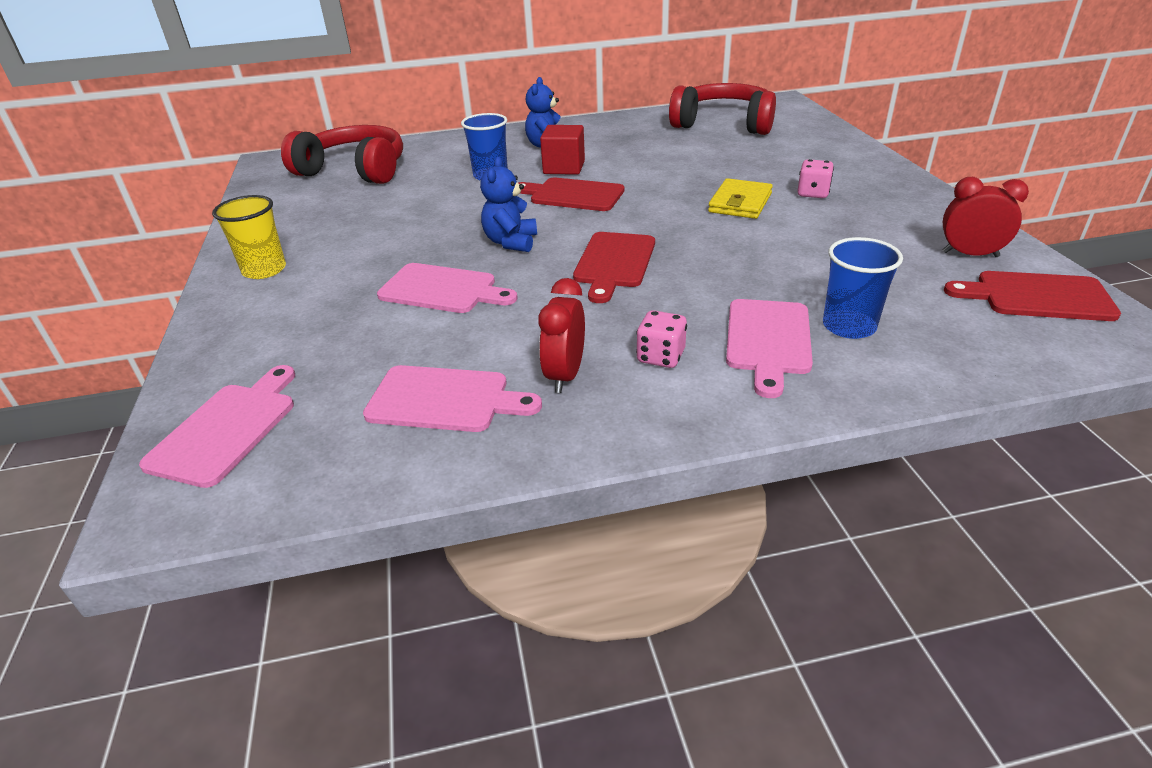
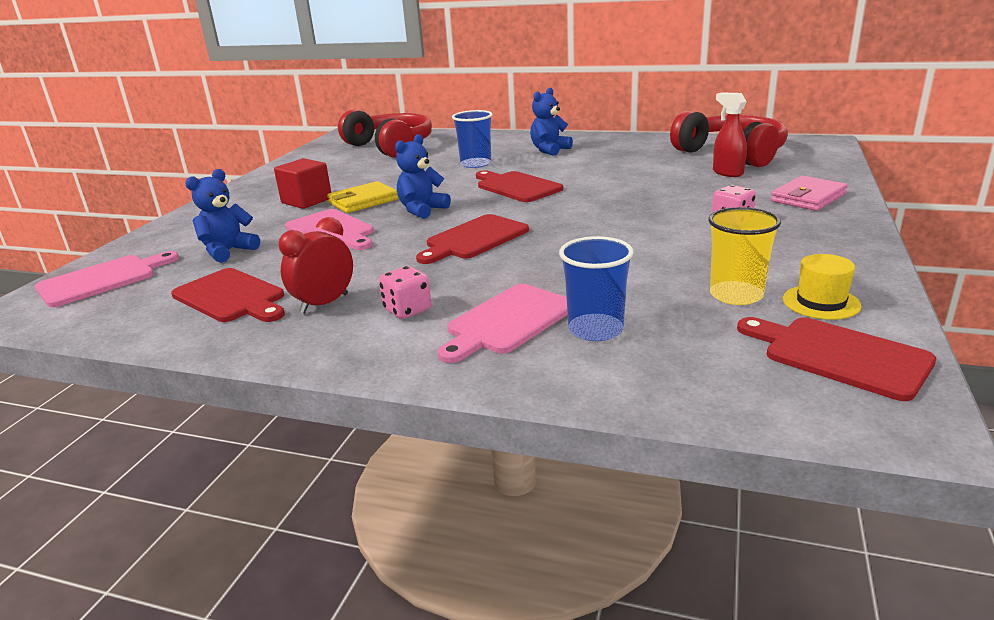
camera: 30 degrees right, 10 degrees down
(264, 270) = (249, 197): yellow cup -> yellow cup (736, 295)
(349, 346) = (228, 251): none -> blue teddy bear
(445, 399) = (231, 297): pink cutting board -> red cutting board
(564, 167) = (539, 167): red cube -> red cube (306, 201)
(740, 203) = (648, 216): yellow wallet -> yellow wallet (363, 201)
(746, 145) = (727, 173): none -> red spray bottle
(840, 159) = (808, 197): none -> pink wallet
(970, 254) = (821, 302): red clock -> yellow hat

